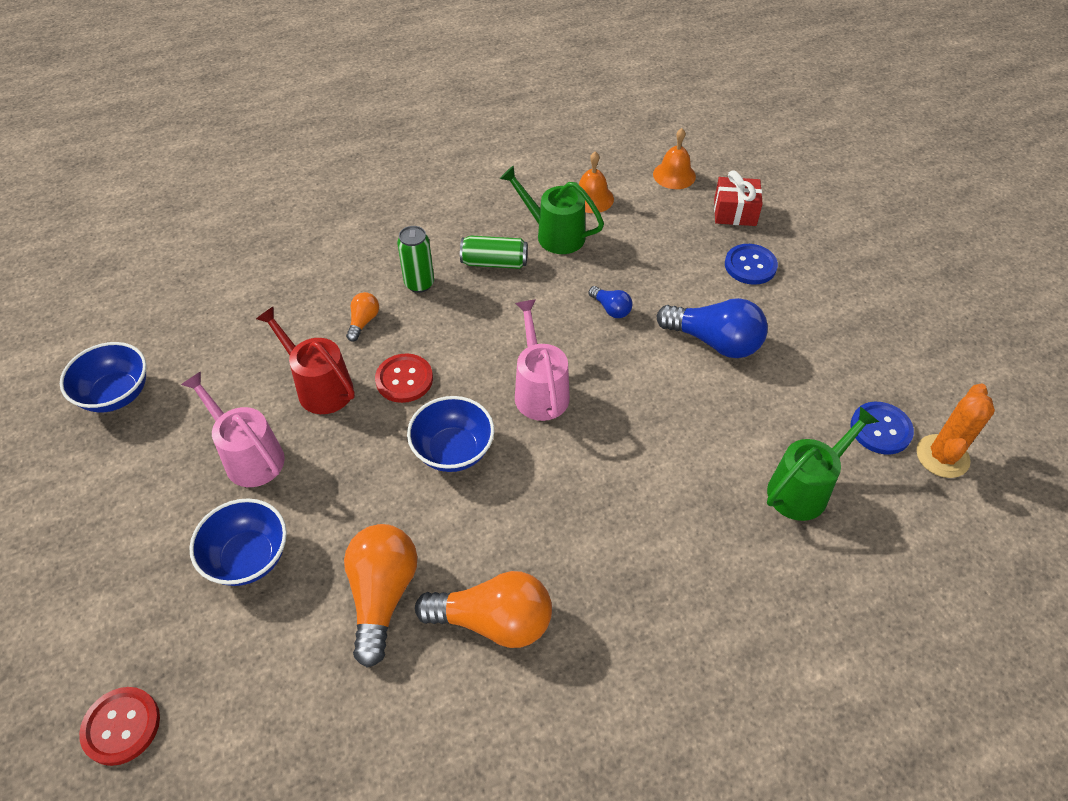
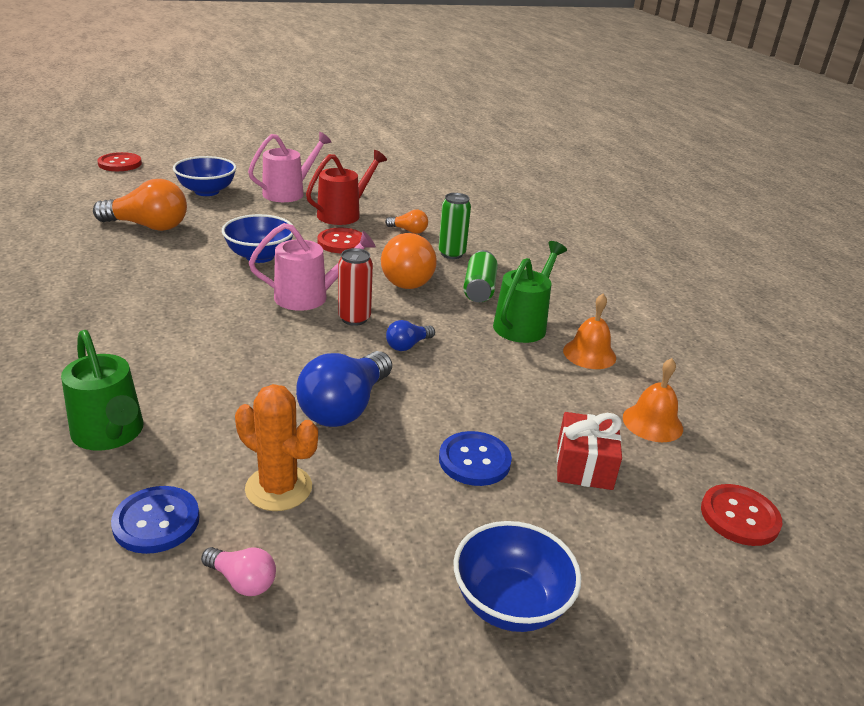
camera: 90 degrees right, 20 degrees down
(116, 394) = (356, 160): blue bowl -> blue bowl (510, 603)
(493, 621) = (97, 260): orange light bulb -> orange light bulb (410, 278)
(574, 350) = (354, 318): none -> red can
(756, 151) = (739, 517): none -> red button
(907, 371) = (242, 581): none -> pink light bulb
(942, 456) = (80, 575): orange cactus -> orange cactus (278, 488)

